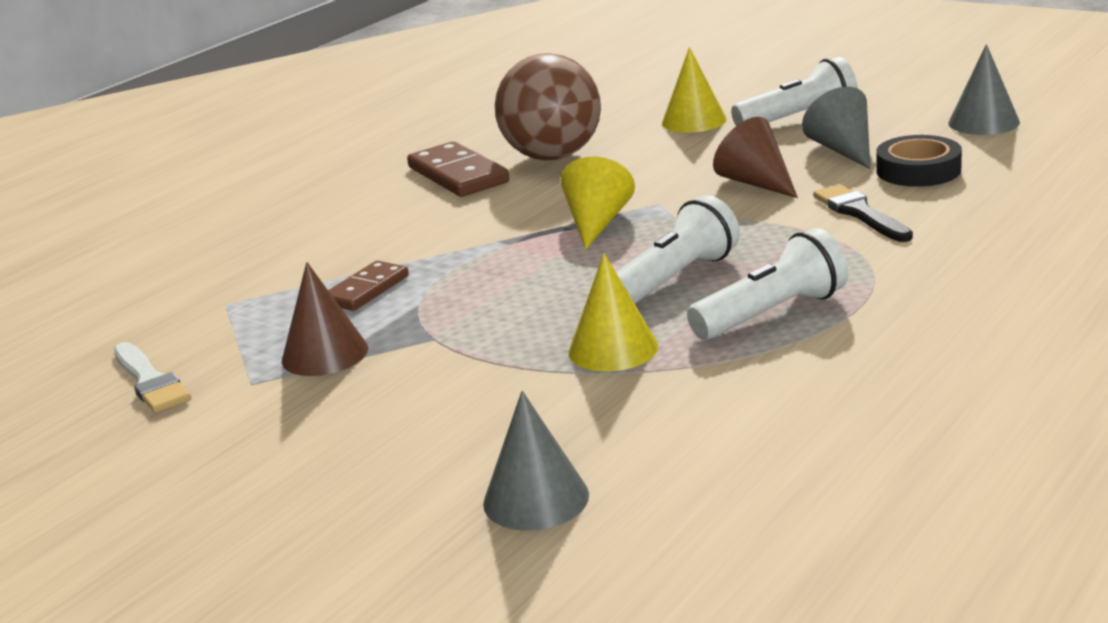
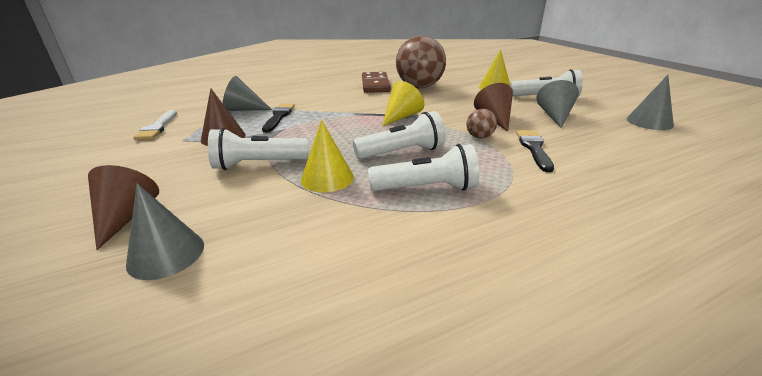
camera: 25 degrees right, 5 degrees up
(265, 299) = (243, 109): none -> grey cone
(366, 290) = (279, 116): brown domino -> black brush
(391, 493) = (126, 217): none -> brown cone
(471, 368) = (258, 164): none -> white flashlight
(764, 219) = (479, 137): none -> brown ball
(918, 170) = (589, 136): black tape -> none

